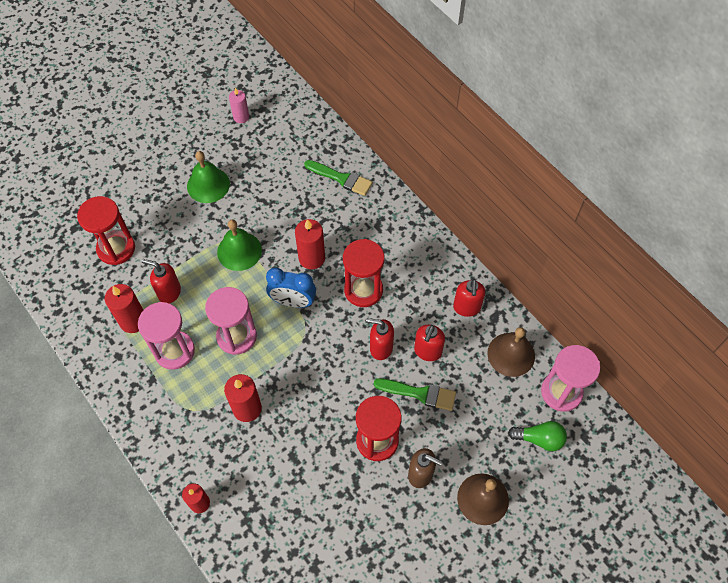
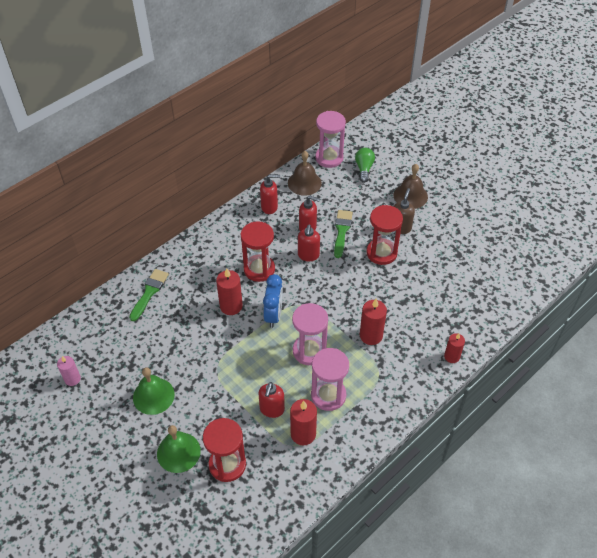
camera: 95 degrees left, 10 degrees down
(239, 251) = (226, 360): green bell -> green bell (178, 452)

